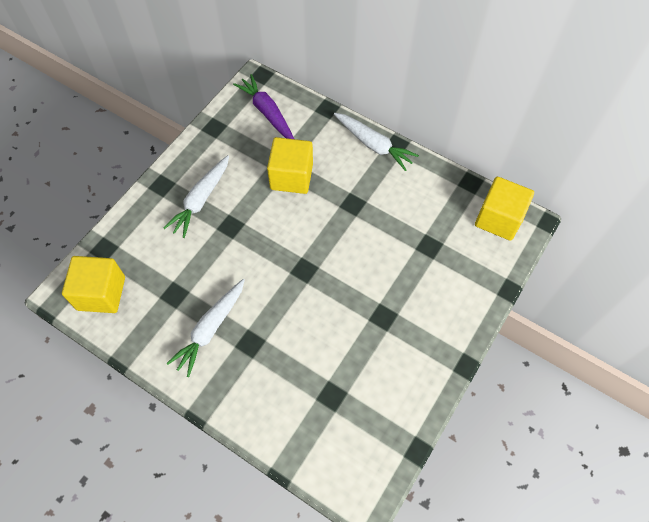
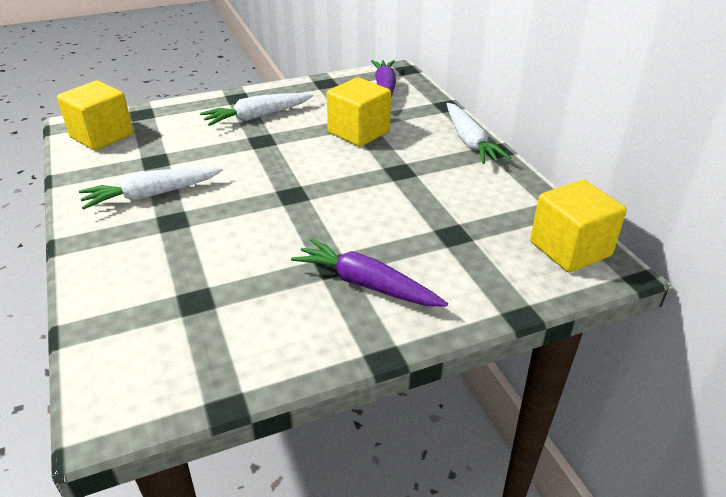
camera: 35 degrees right, 25 degrees down
(414, 319) = (366, 284): none -> purple carrot

